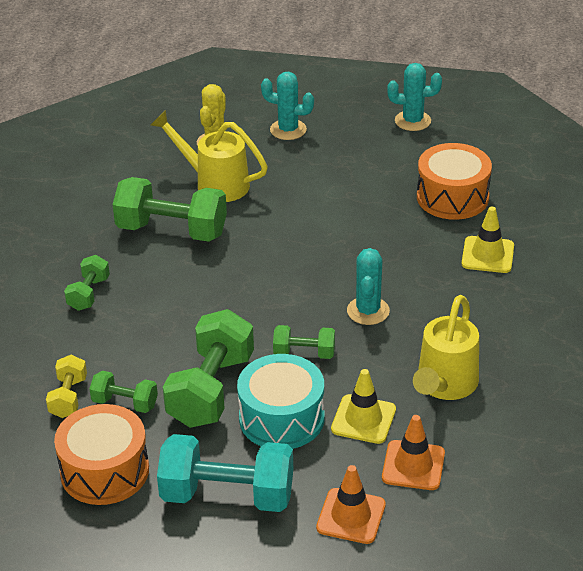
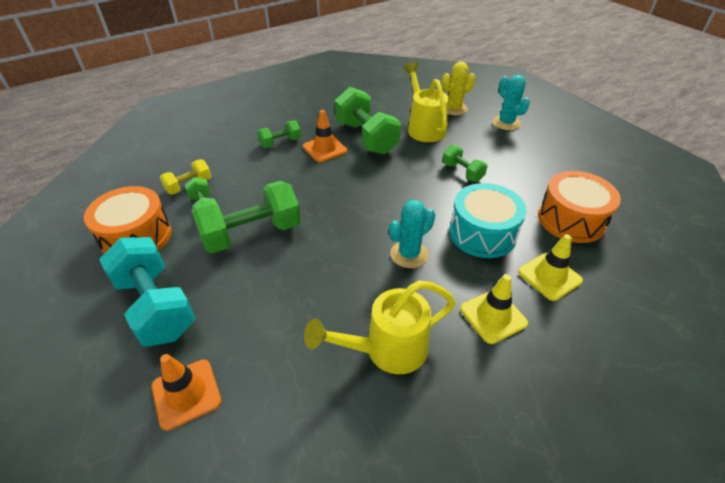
camera: 45 degrees right, 5 degrees up
(281, 418) = (258, 282): turquoise drum -> turquoise drum (482, 233)
(304, 353) = (331, 252): green dumbbell -> green dumbbell (462, 172)
(363, 419) = (300, 327): yellow traffic cone -> yellow traffic cone (493, 316)
(412, 121) = (600, 158): turquoise cactus -> none
(413, 465) = (278, 394): orange traffic cone -> orange traffic cone (325, 149)

